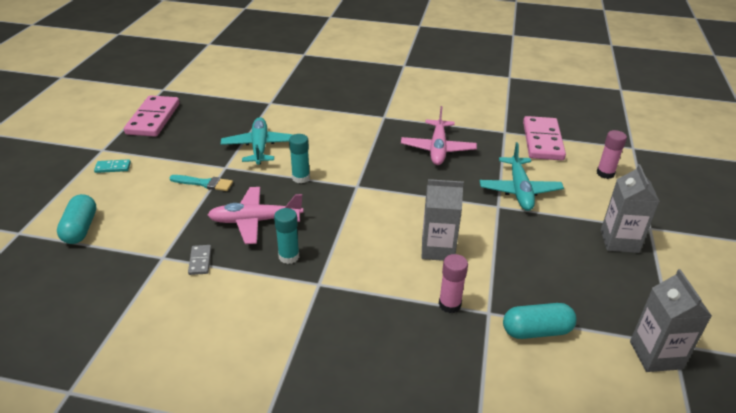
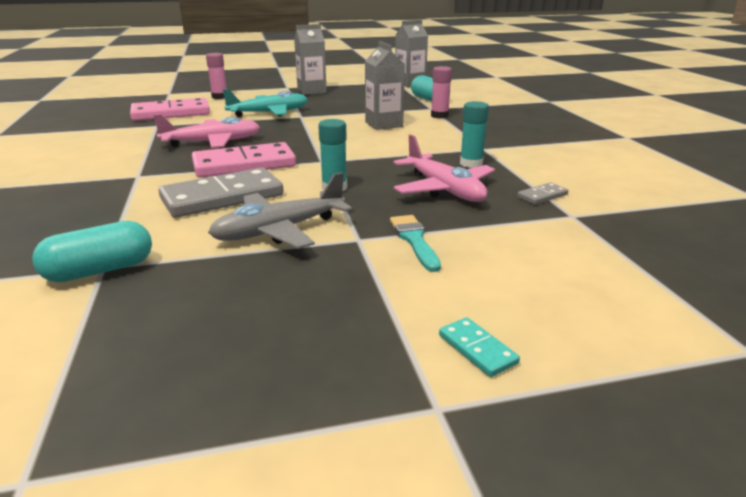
camera: 115 degrees left, 10 degrees down
(80, 229) = (638, 293): turquoise capsule -> turquoise capsule (100, 271)
(153, 119) = (239, 397): pink domino -> pink domino (244, 165)
(259, 147) = (279, 231): turquoise plane -> grey plane
(322, 138) = (222, 197): none -> grey domino

